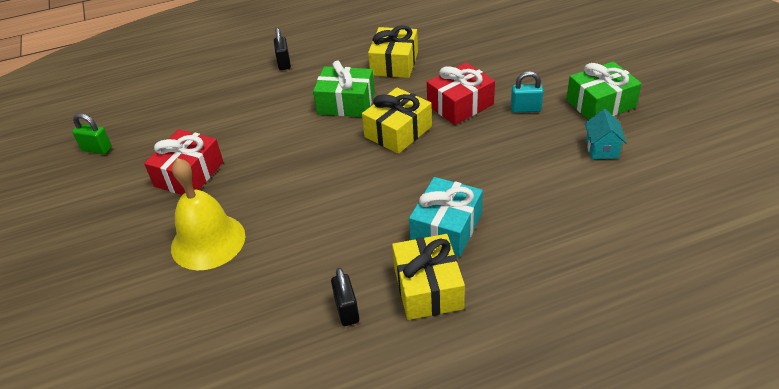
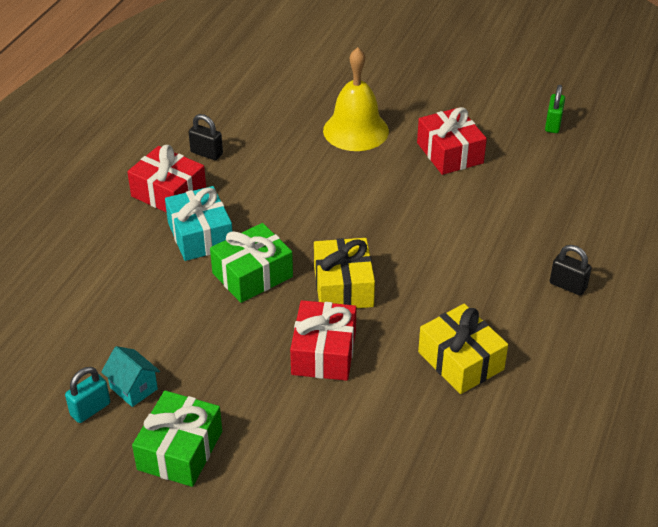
camera: 130 degrees right, 0 degrees up
(97, 149) = (553, 124): green padlock -> green padlock turned 45 degrees counterclockwise
(346, 103) = (433, 283): green gift -> green gift (252, 275)
(428, 288) = (169, 193): yellow gift -> red gift
(525, 109) = (253, 390): turquoise padlock -> turquoise padlock (90, 409)

